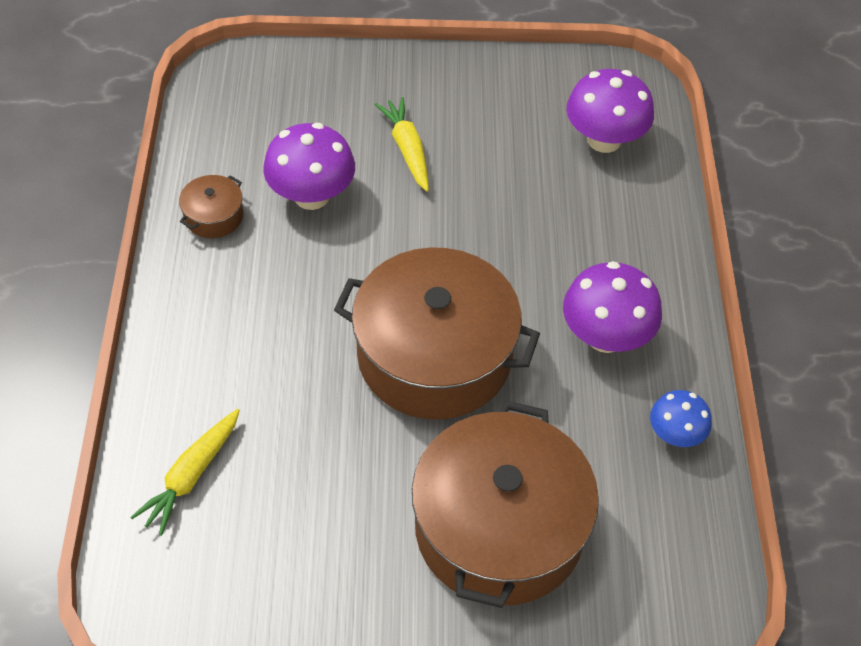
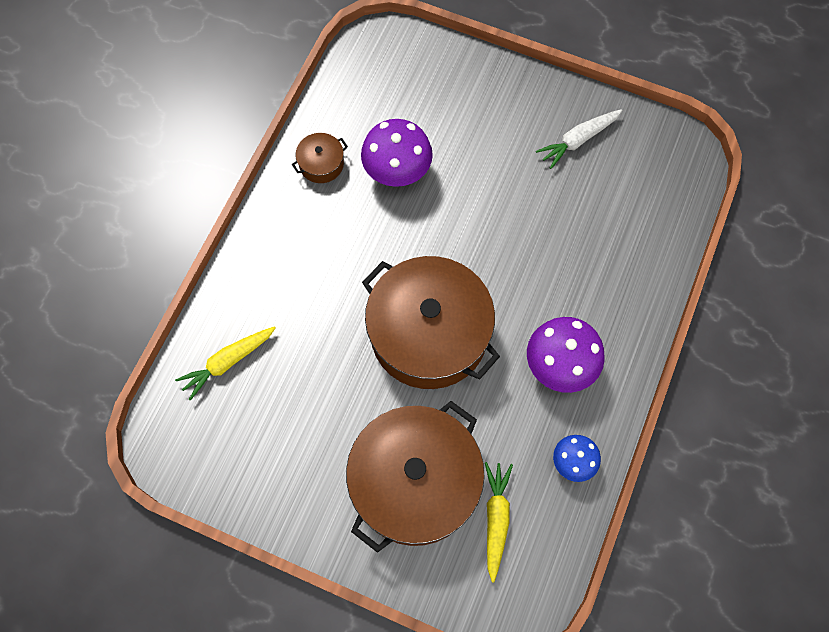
camera: 25 degrees right, 15 degrees up
(407, 149) = (484, 155): yellow carrot -> yellow carrot (496, 519)
(506, 104) = (578, 140): none -> white carrot
(604, 140) = (639, 198): purple mushroom -> none

